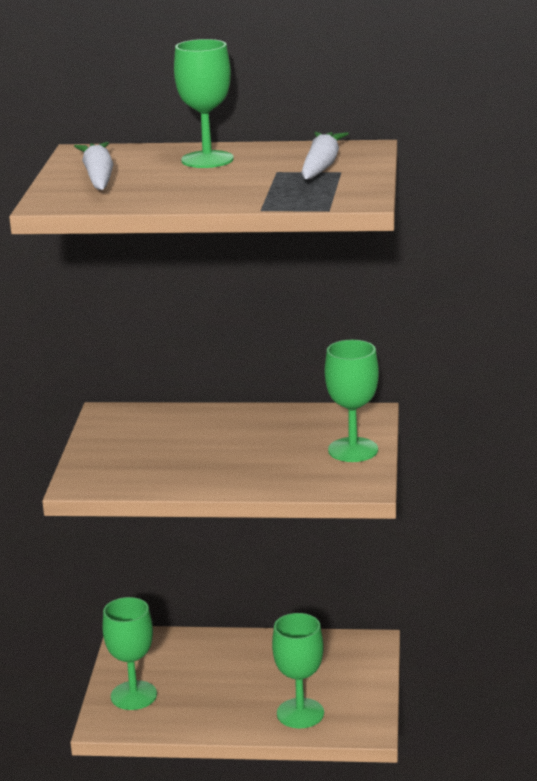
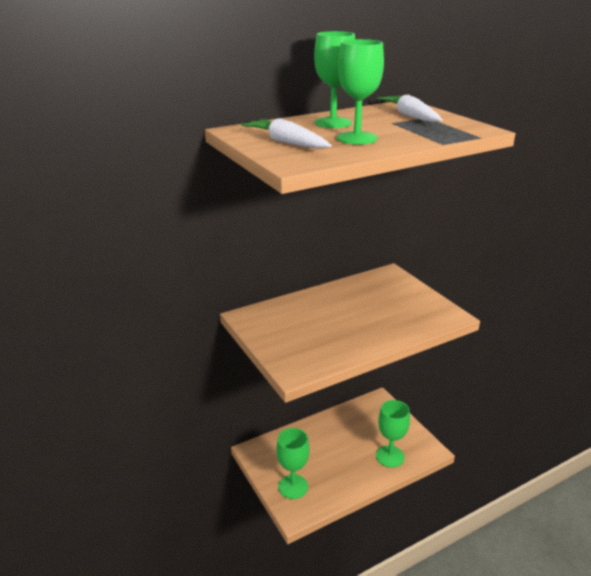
camera: 35 degrees left, 5 degrees up
(353, 450) = (414, 296): green goblet -> green goblet (357, 138)

